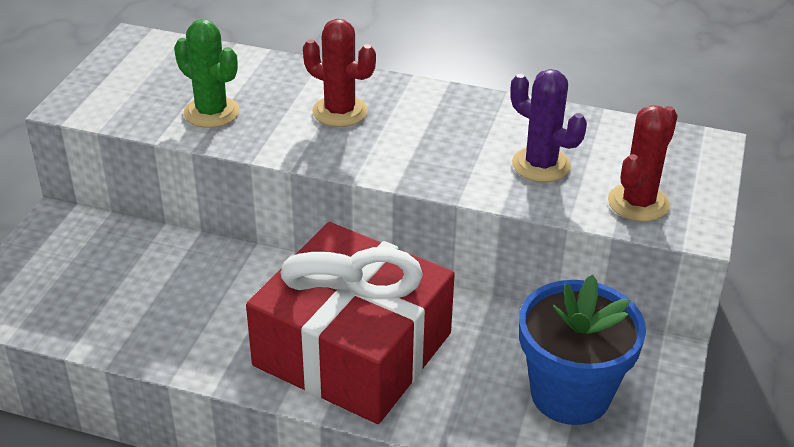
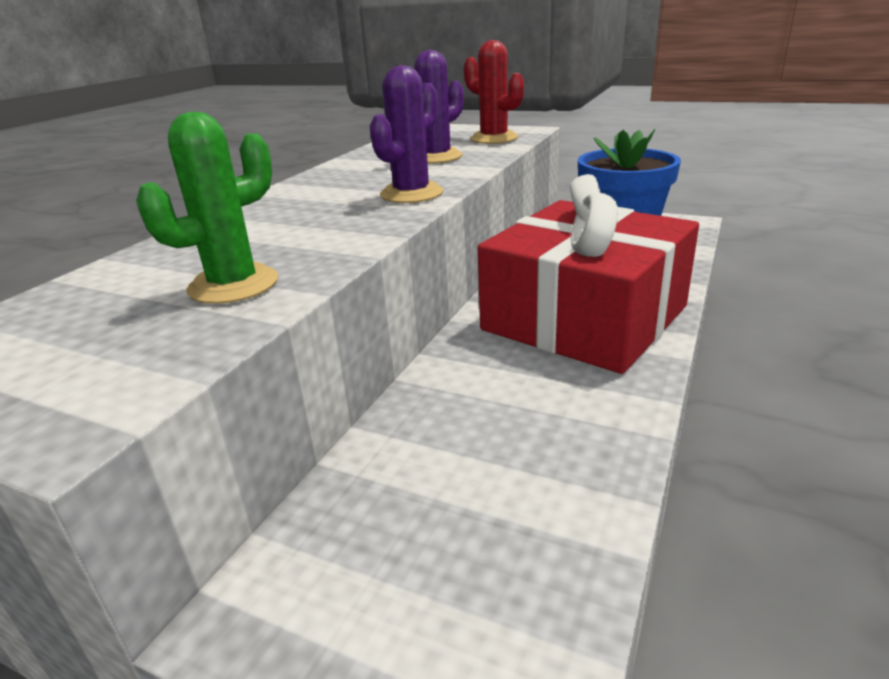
camera: 80 degrees left, 10 degrees down
(340, 112) = (297, 218): red cactus -> none
(401, 162) = (411, 194): none -> purple cactus

